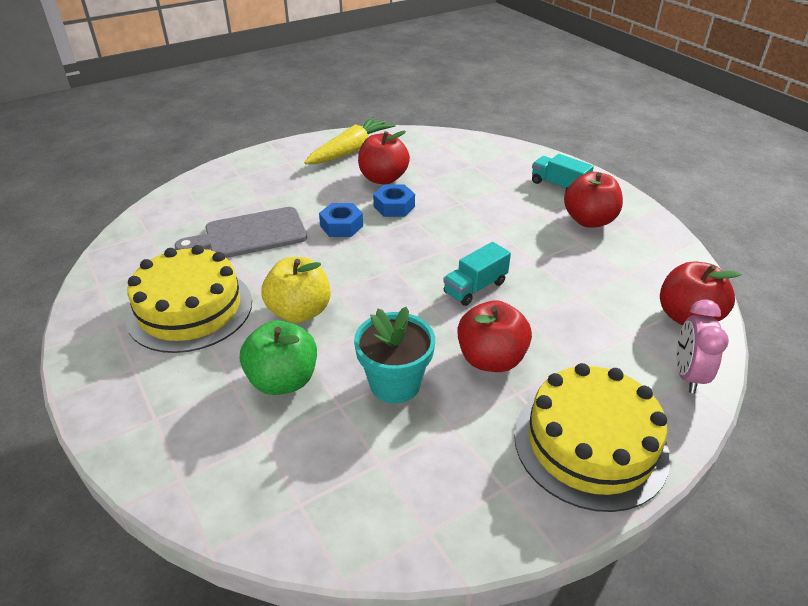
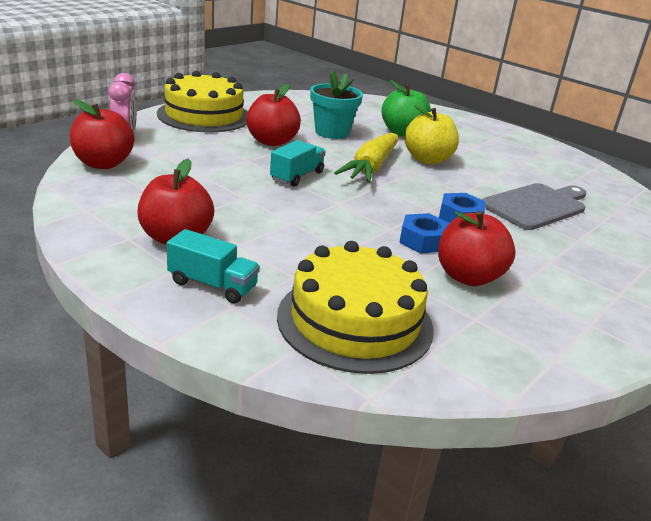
camera: 160 degrees right, 10 degrees down
(190, 309) = (506, 159): yellow cake -> yellow cake (355, 321)
(350, 150) = (562, 323): yellow carrot -> yellow carrot (371, 168)

